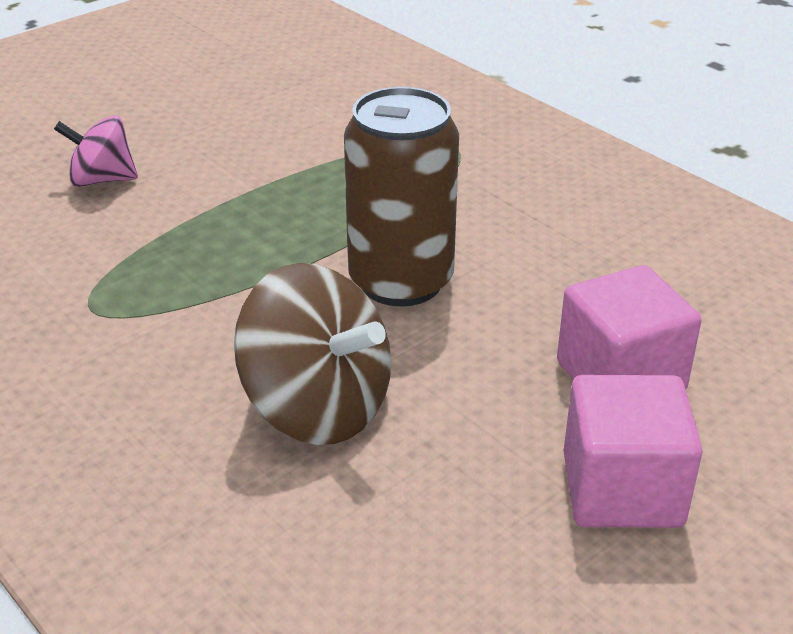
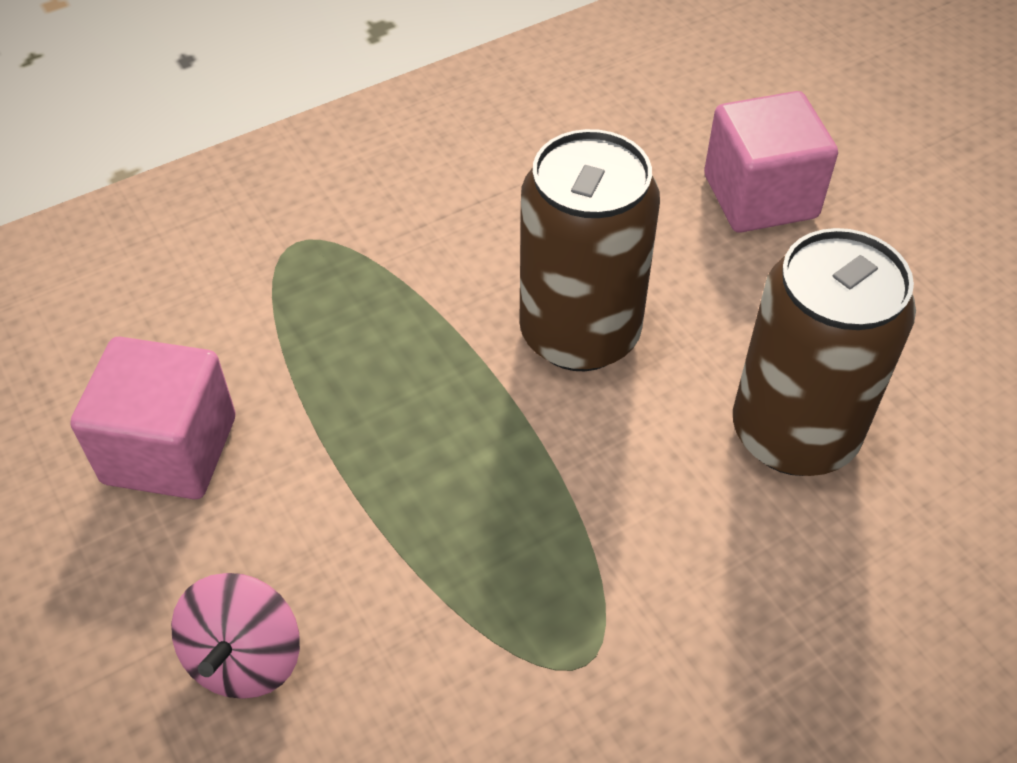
camera: 80 degrees left, 15 degrees up
(318, 407) = (794, 433): brown spinning top -> brown can
(622, 489) = (908, 229): pink cube -> pink cube (170, 449)

